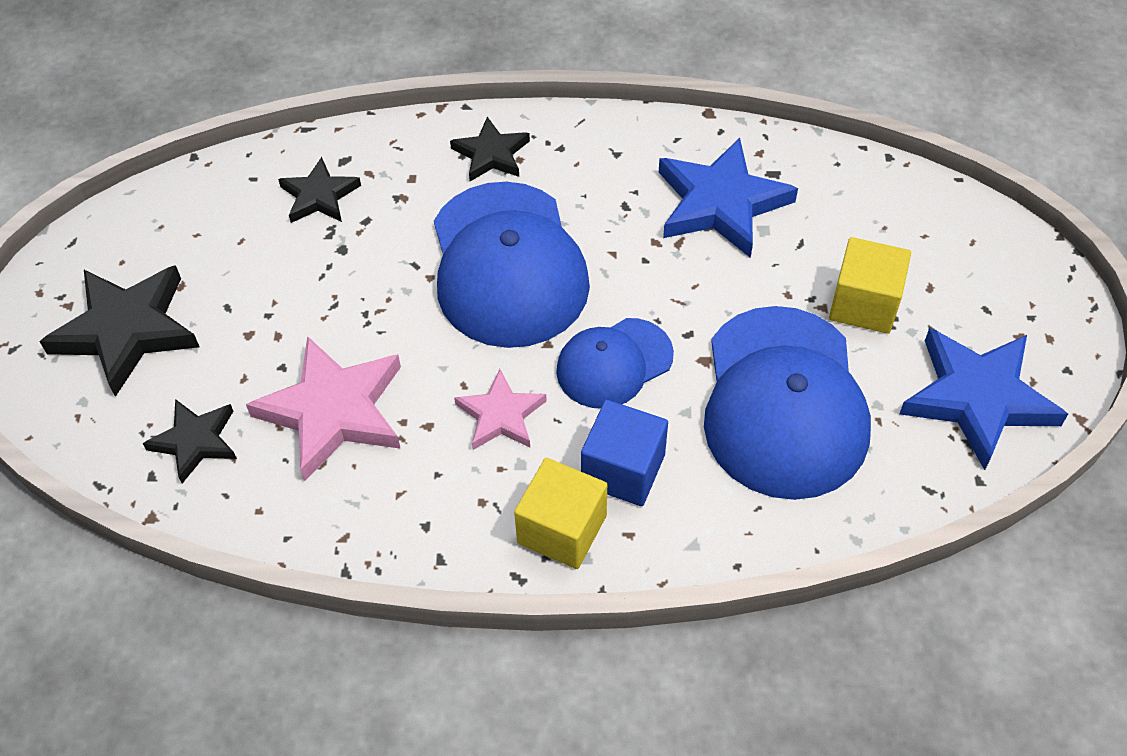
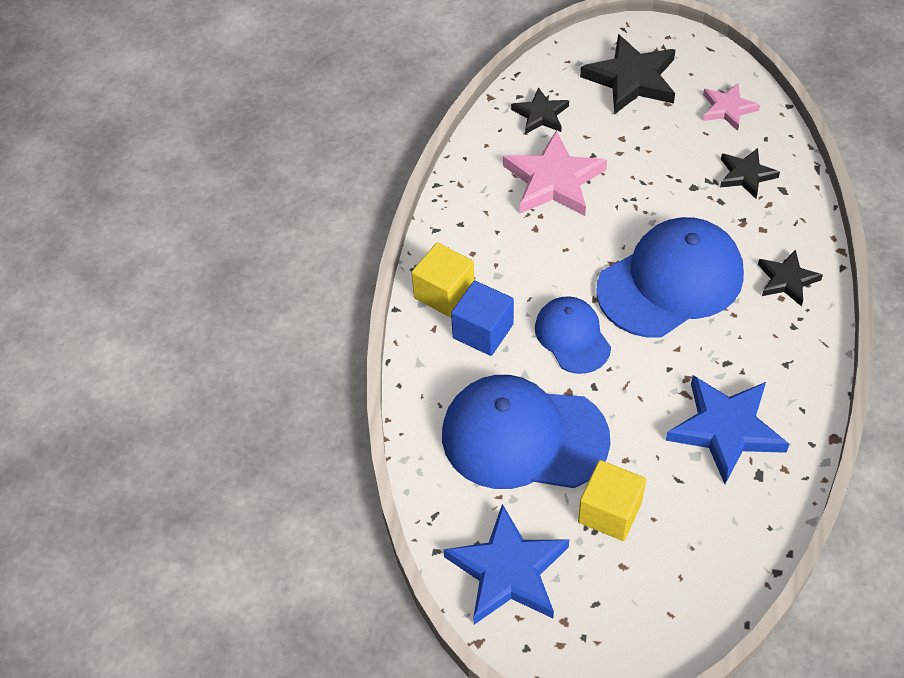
camera: 100 degrees right, 0 degrees up
(501, 415) = (537, 268): pink star -> pink star (728, 109)
(507, 265) = (670, 281): blue cap -> blue cap turned 150 degrees clockwise

